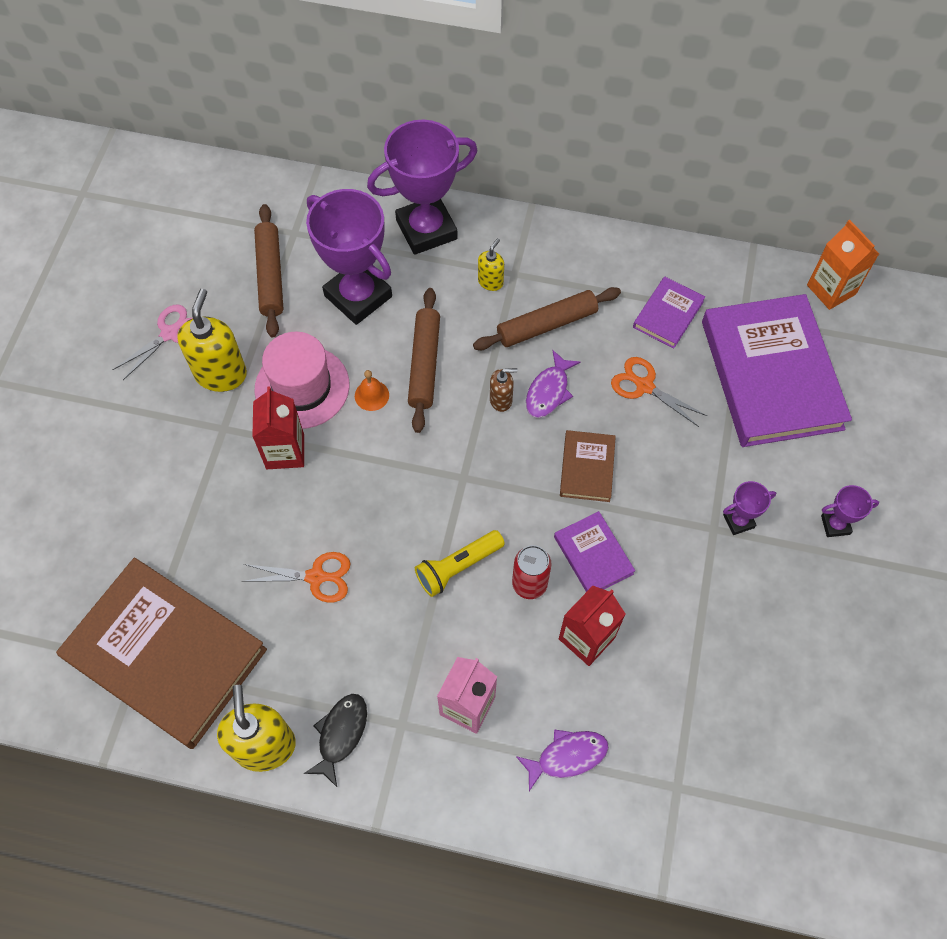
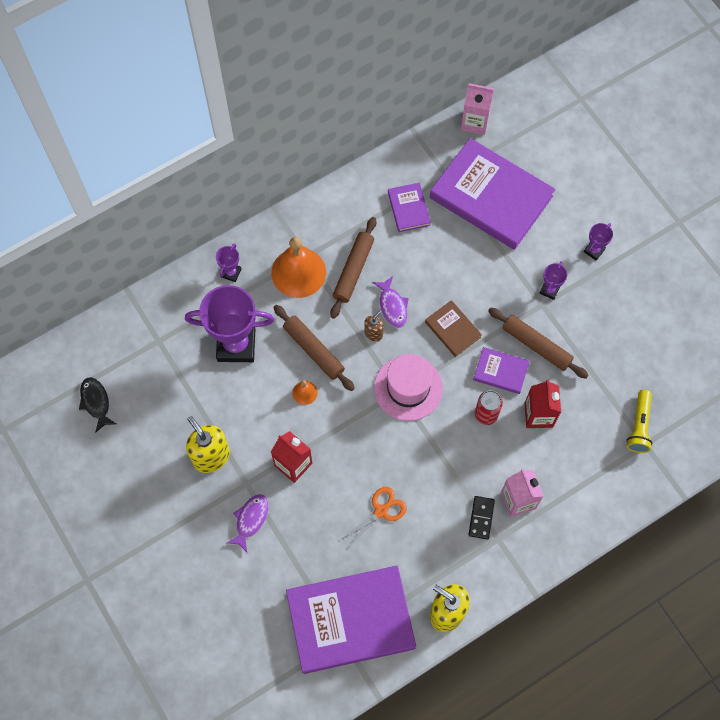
camera: 45 degrees left, 5 degrees up
(166, 654) = (350, 620): brown book -> purple book
(170, 333) = (156, 461): pink scissors -> none
(271, 276) = (174, 377): brown rolling pin -> brown rolling pin (536, 345)
(302, 387) = (263, 422): pink hat -> pink hat (408, 388)
(341, 734) = (475, 571): black fish -> black fish (96, 402)
(408, 685) = (481, 518): none -> black domino
(426, 229) = (231, 273): purple trophy -> purple trophy, size x0.44
(457, 567) = (443, 439): yellow flashlight -> yellow flashlight (639, 426)
(490, 282) = (298, 272): yellow soap dispenser -> orange bell
(567, 756) = (585, 478): purple fish -> purple fish (250, 520)
(644, 386) = (436, 259): orange scissors -> none
(831, 290) = (475, 122): orange carton -> pink carton

